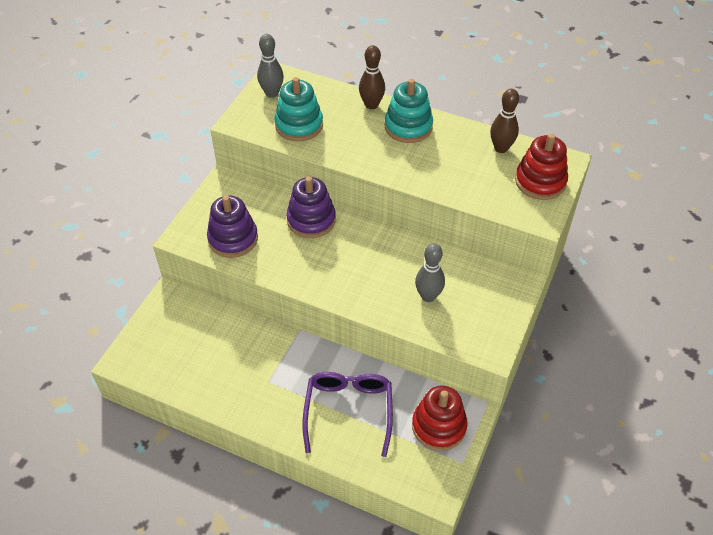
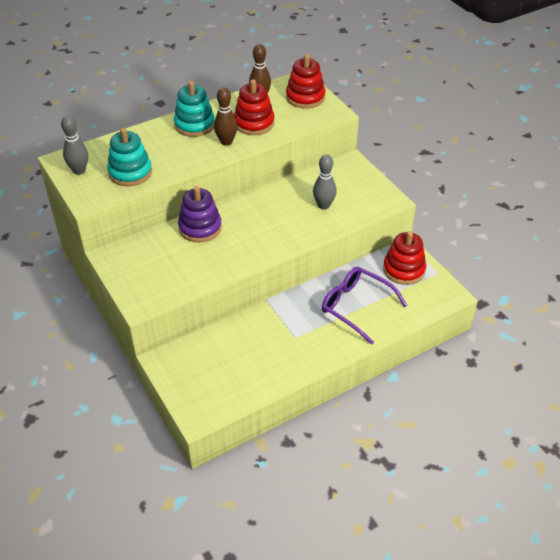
camera: 55 degrees left, 5 degrees down
(233, 239) = (173, 276): purple stacking toy -> none
(371, 105) = (153, 130): brown bowling pin -> brown bowling pin (226, 142)
(455, 166) = (254, 123): none -> red stacking toy

